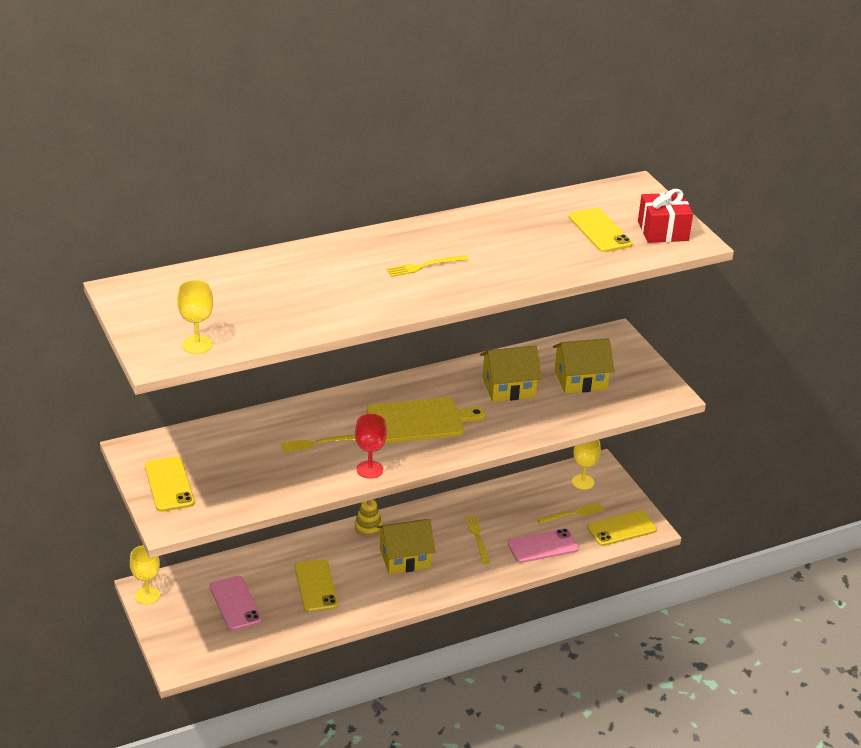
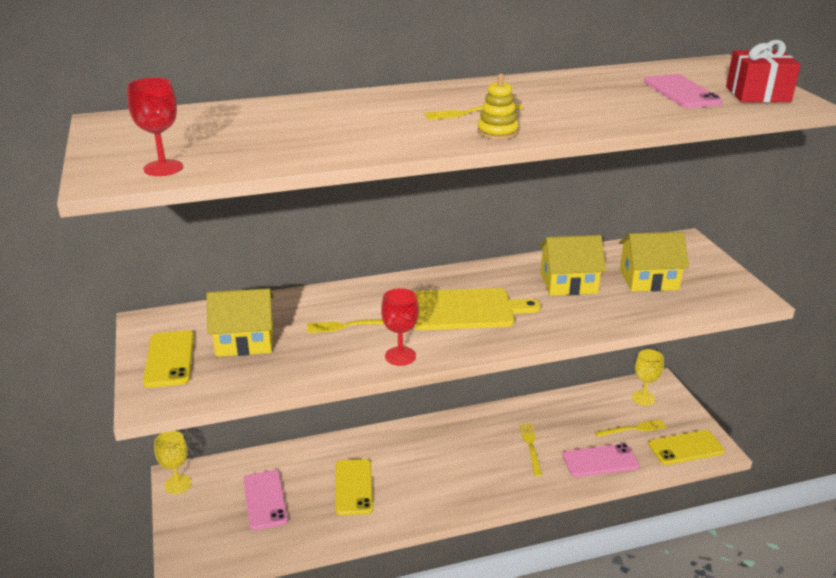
camera: 10 degrees right, 5 degrees down
(197, 345) = (163, 168): yellow goblet -> red goblet
(368, 527) = (419, 429): yellow stacking toy -> yellow stacking toy (497, 132)
(405, 558) = (452, 463): yellow house -> yellow house (245, 340)
(600, 231) = (681, 92): yellow phone -> pink phone

